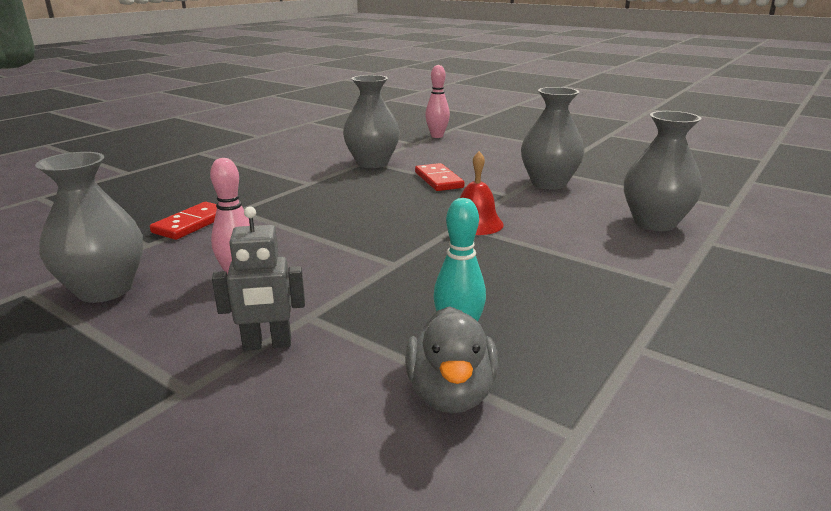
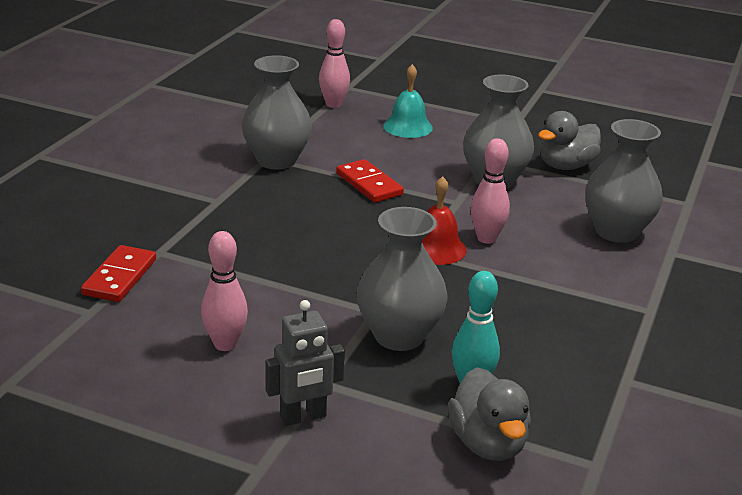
camera: 15 degrees left, 5 degrees up
(104, 289) = (92, 375): grey vase -> grey vase (399, 336)
(489, 150) = (408, 127): none -> turquoise bell
(525, 220) = (486, 238): none -> pink bowling pin
(617, 178) = (566, 166): none -> grey duck

